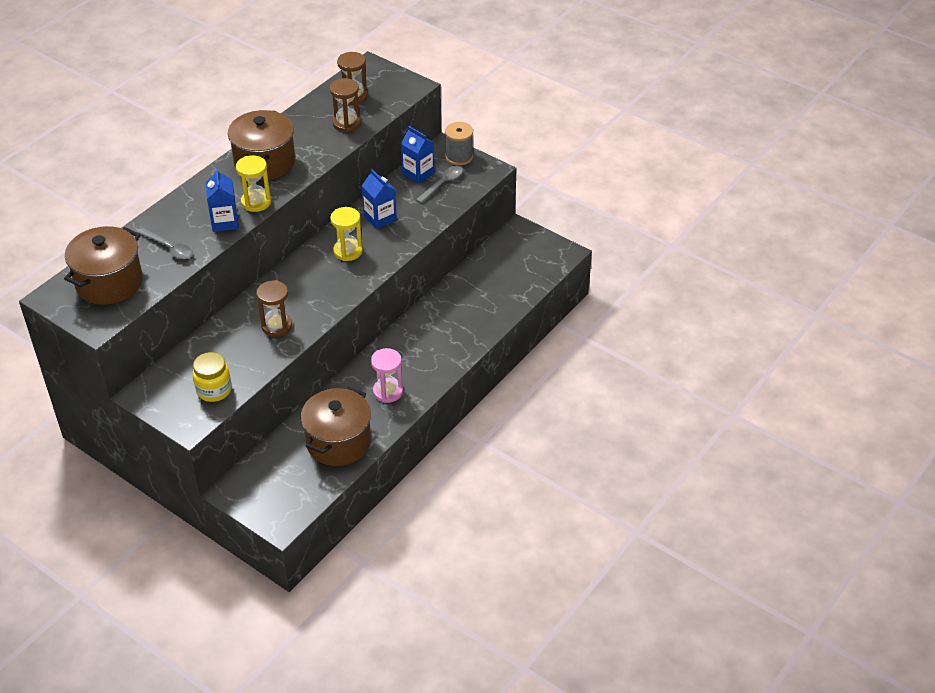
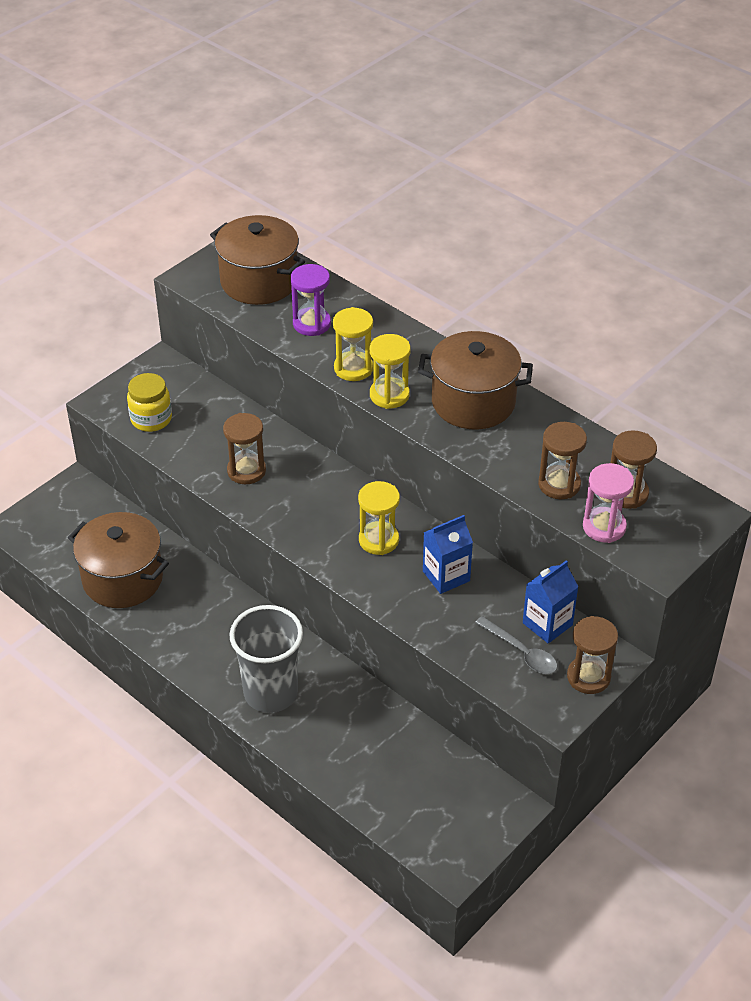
camera: 95 degrees right, 0 degrees up
(169, 248) = (311, 324): grey spoon -> purple hourglass
(225, 222) = (353, 368): blue carton -> yellow hourglass
(388, 391) = (196, 629): pink hourglass -> pink hourglass (604, 527)
(443, 345) = (270, 693): none -> grey cup
(459, 157) = (588, 677): grey spool -> brown hourglass

